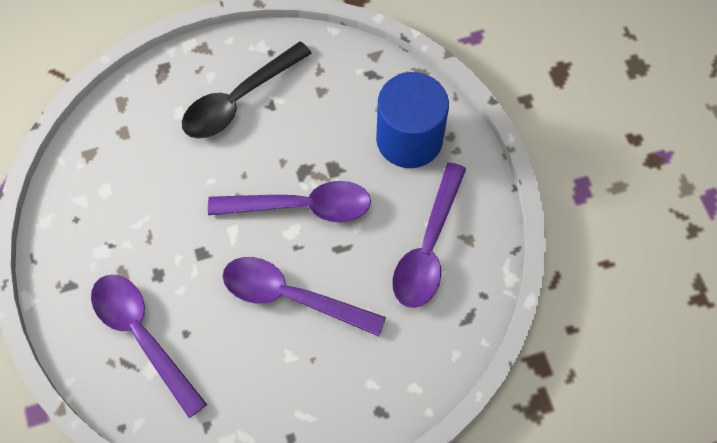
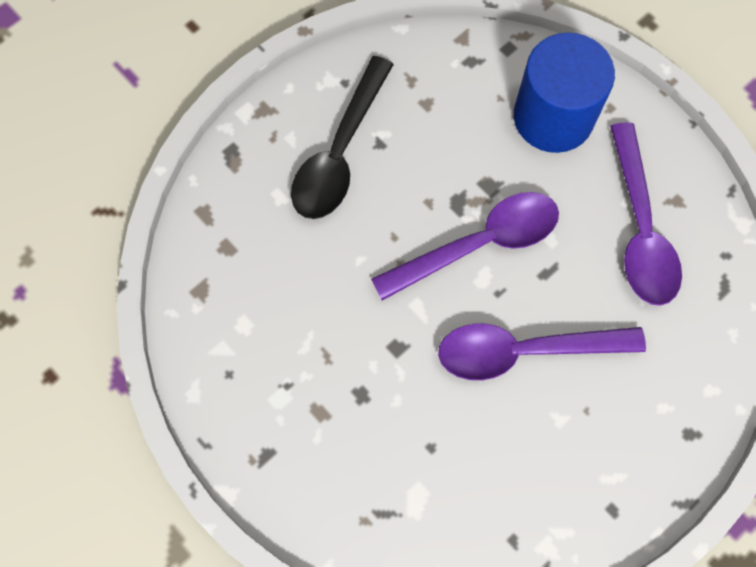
camera: 25 degrees left, 5 degrees up
(142, 336) = (384, 474): purple spoon -> none

